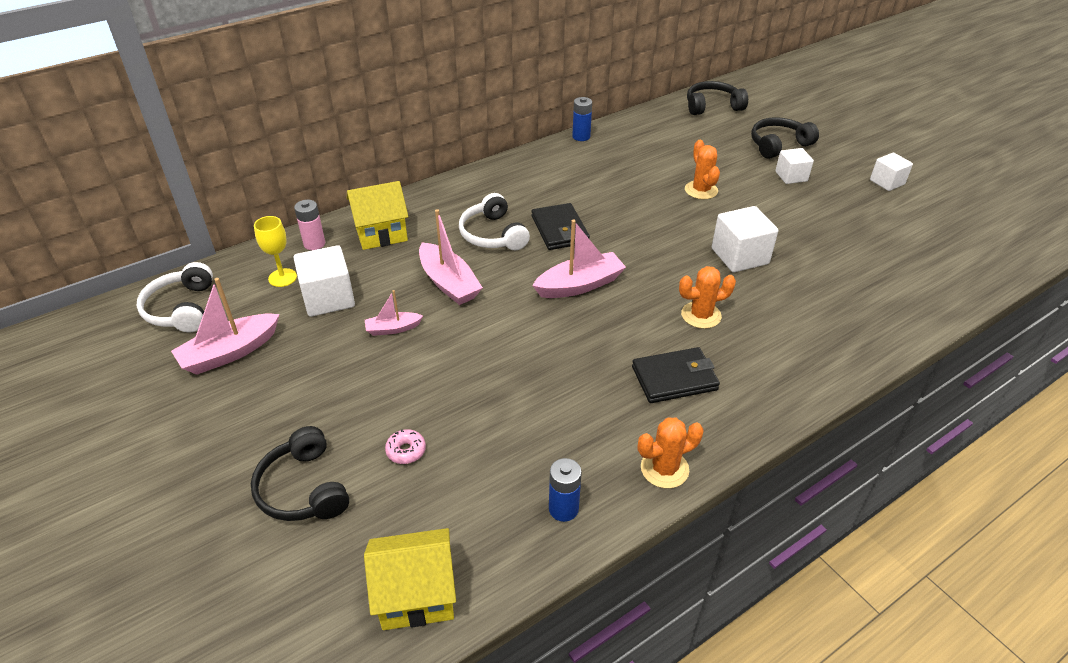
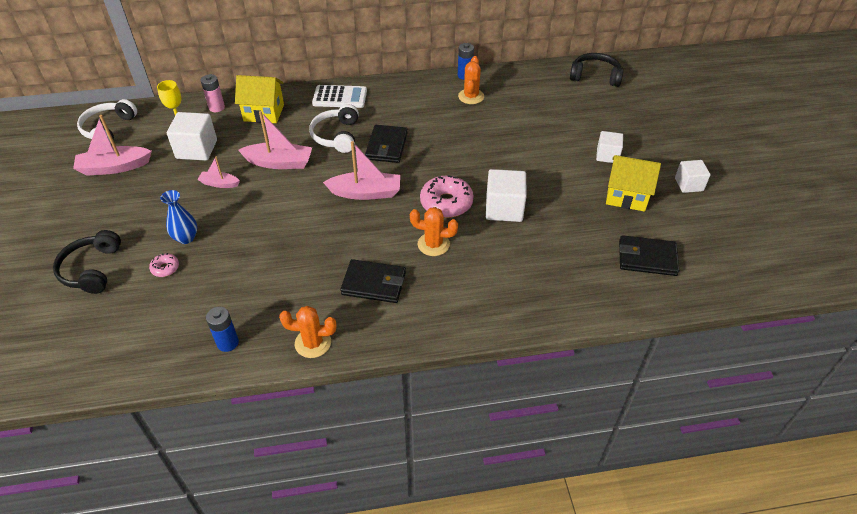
camera: 25 degrees right, 5 degrees up
(403, 405) = (186, 238): none -> blue vase
(416, 595) = (103, 359): yellow house -> yellow house (626, 196)
(448, 283) = (279, 163): pink boat -> pink boat turned 75 degrees counterclockwise
(460, 193) = (340, 97): none -> white calculator
(676, 269) = (446, 203): none -> pink donut
(701, 190) = (521, 146): orange cactus -> orange cactus (471, 96)
(778, 145) = (621, 125): black headphones -> none
(914, 261) = (647, 258): none -> black wallet

